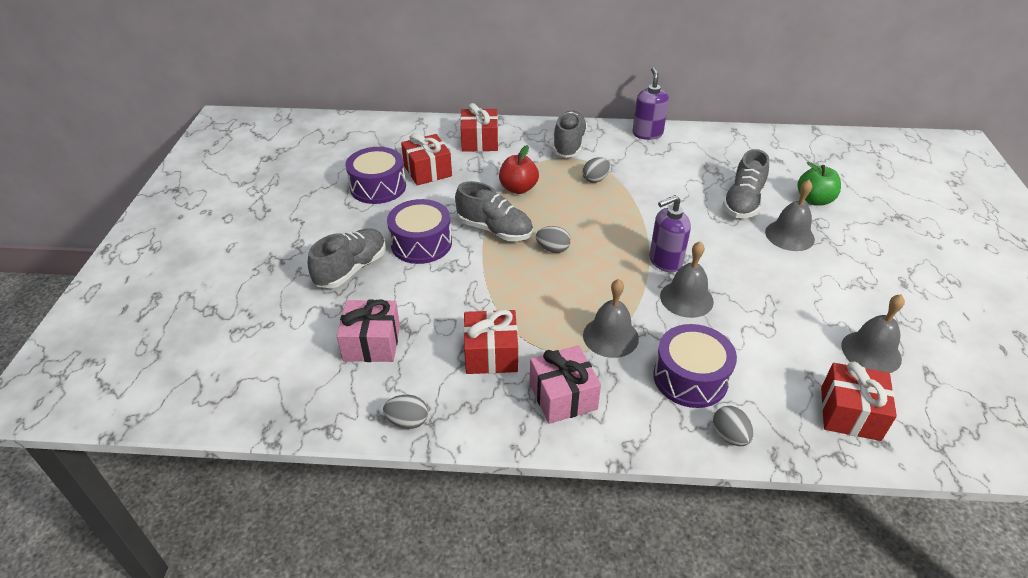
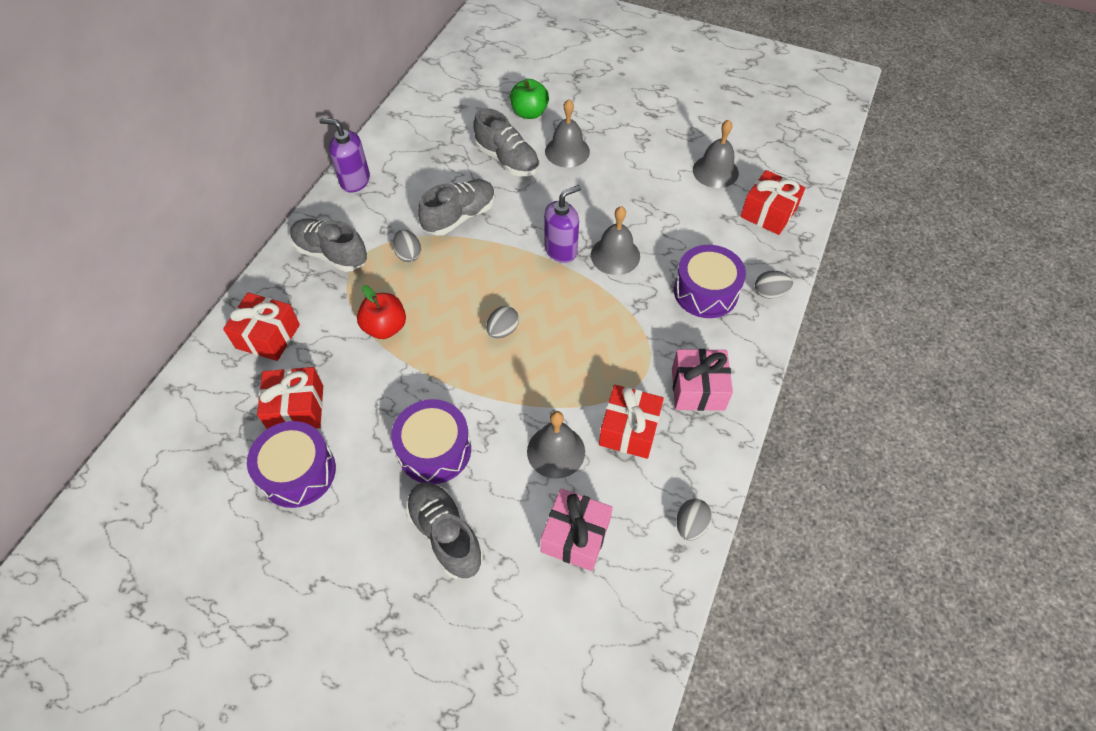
camera: 70 degrees left, 15 degrees up
(495, 230) = (446, 371): grey shoe -> grey shoe (460, 217)
(610, 336) = (640, 328): grey bell -> grey bell (556, 451)
(665, 261) = (561, 250): purple soap dispenser -> purple soap dispenser turned 120 degrees counterclockwise

